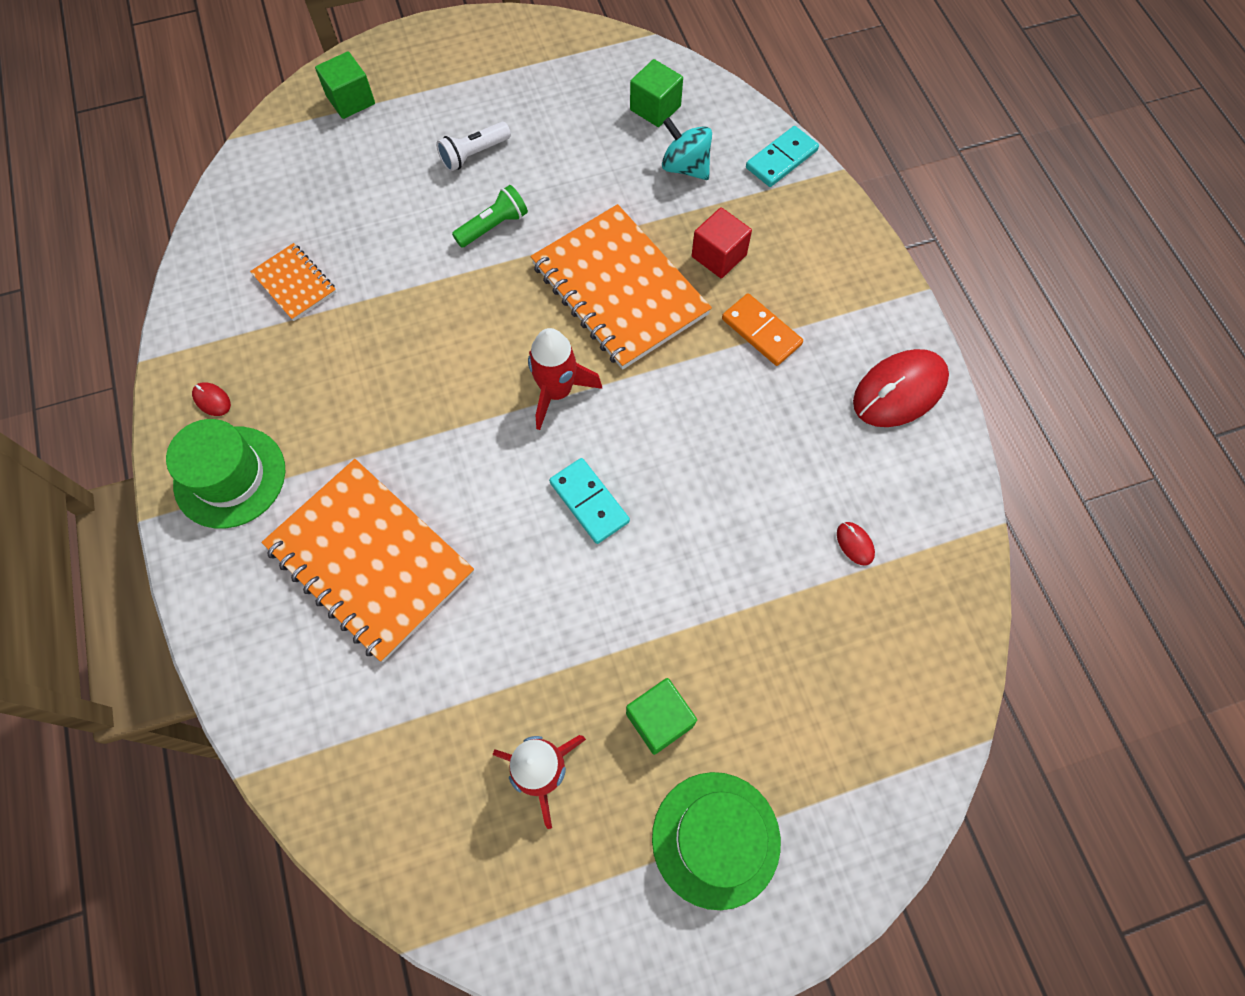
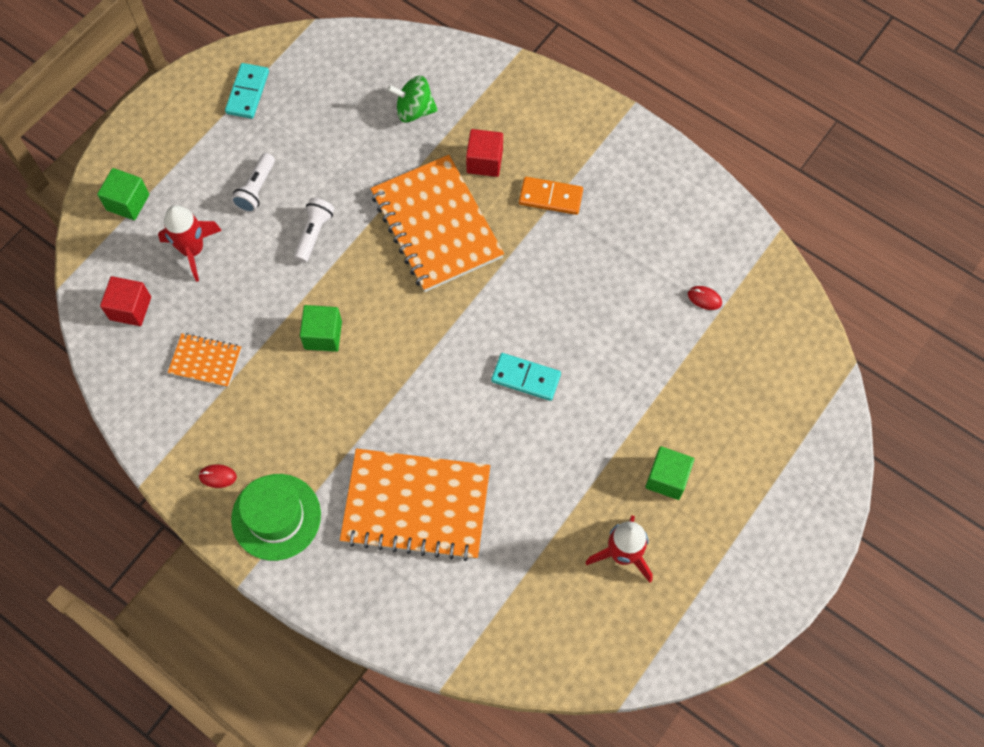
camera: 35 degrees left, 0 degrees up
(272, 194) = (130, 308): none -> red cube
(493, 226) = (314, 233): green flashlight -> white flashlight
(557, 391) = (449, 320): red rocket -> red rocket (192, 250)
(619, 289) = (436, 226): orange notebook -> orange notebook turned 45 degrees clockwise
(655, 108) = (359, 78): green cube -> green cube (323, 335)
(685, 167) = (414, 110): turquoise spinning top -> green spinning top
(716, 839) = (747, 521): green hat -> none
(781, 159) = (475, 66): turquoise domino -> turquoise domino (247, 92)
(899, 391) = (664, 183): red mouse -> none

